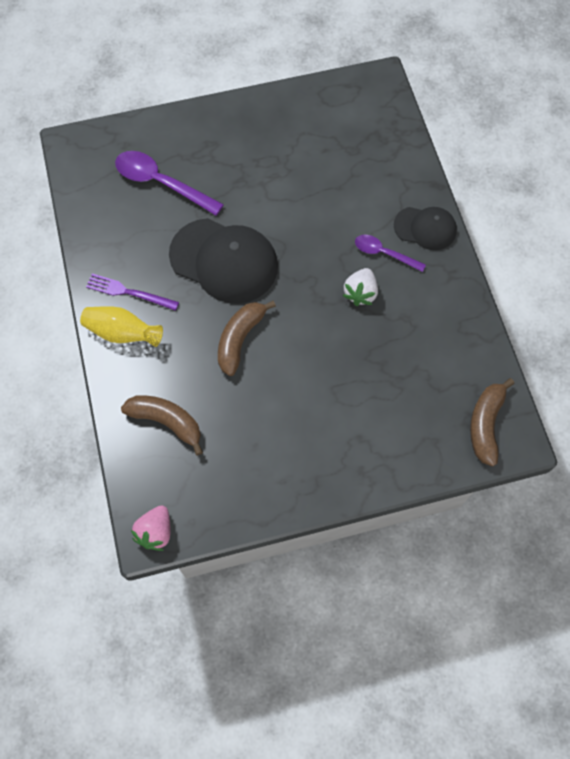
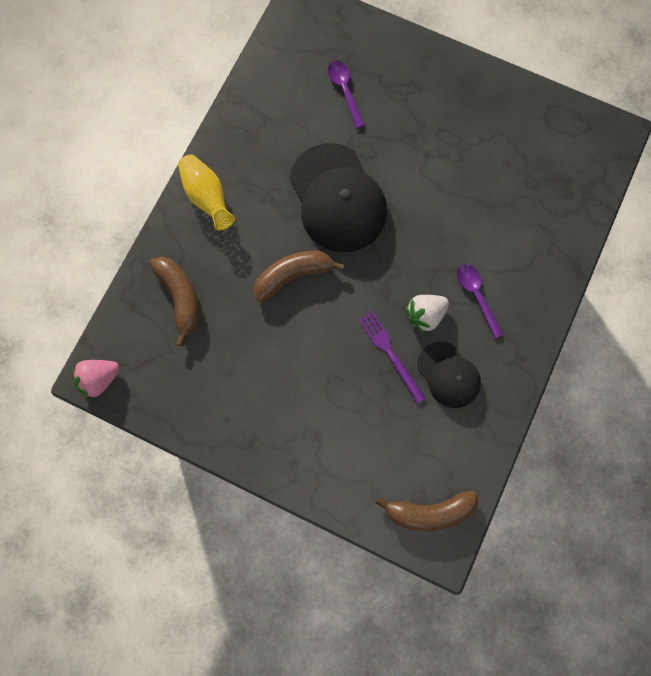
camera: 40 degrees right, 10 degrees up
(129, 292) = (241, 167): purple fork -> purple fork (390, 353)
(161, 183) = (344, 91): purple spoon -> purple spoon, size x0.60
(425, 228) = (532, 301): black cap -> black cap (448, 375)
(485, 424) = (429, 511): brown banana -> brown banana turned 150 degrees counterclockwise

